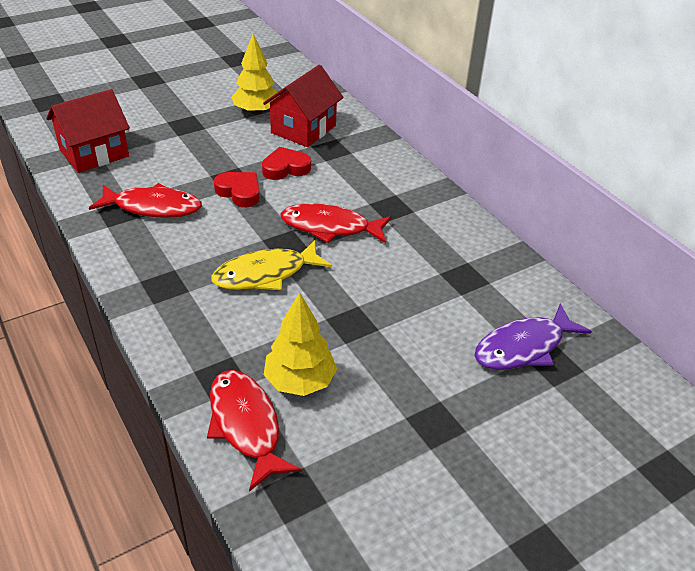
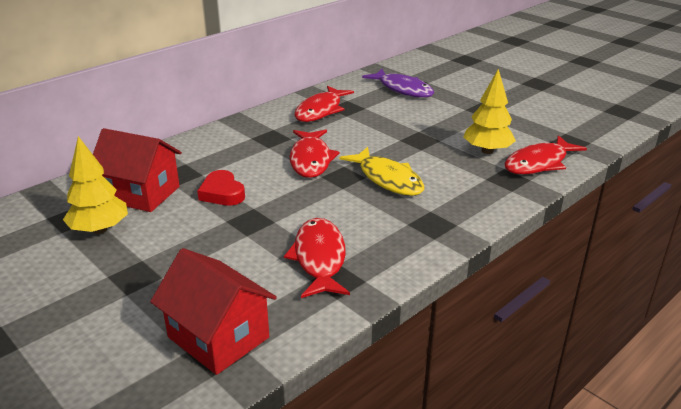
camera: 100 degrees left, 10 degrees down
(239, 192) = (273, 211): red heart -> none
(458, 253) = (320, 110): none -> red fish

